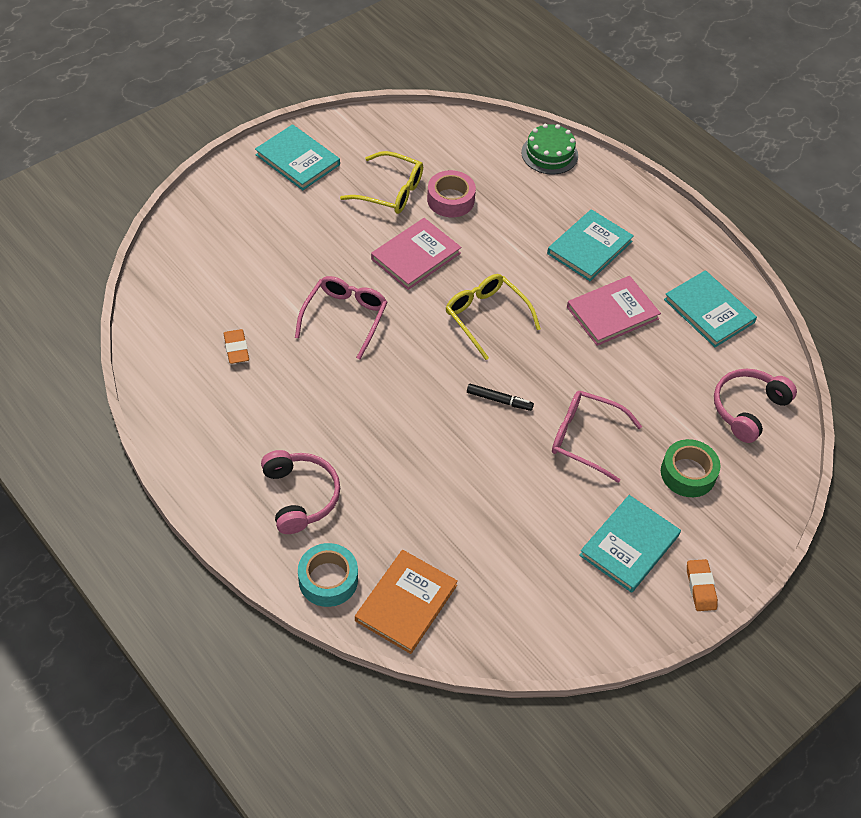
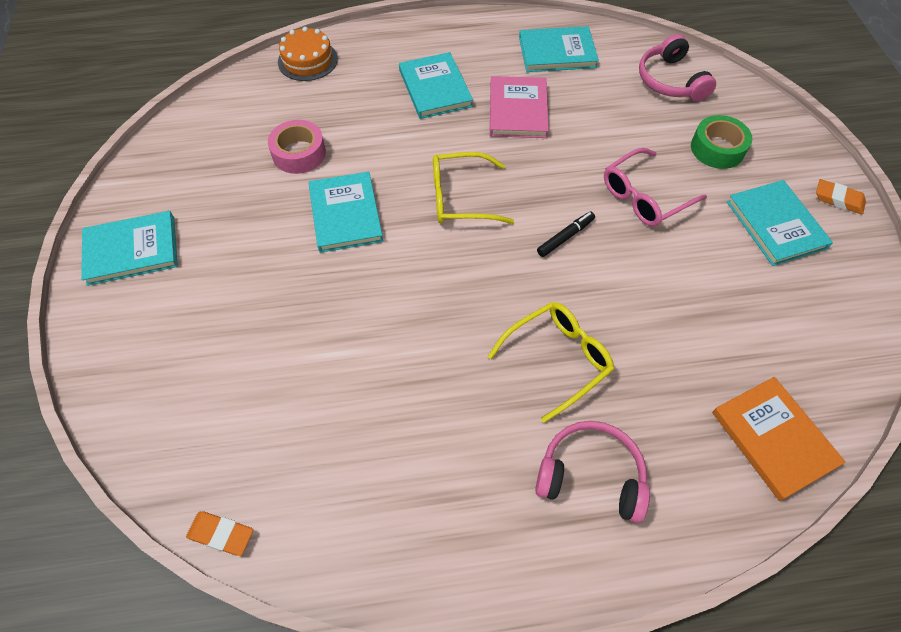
camera: 55 degrees left, 5 degrees up
(236, 349) = (346, 442): orange eraser -> orange eraser (221, 534)
(328, 579) = (715, 502): turquoise tape -> none
(344, 318) = (379, 314): pink glasses -> none
(390, 191) = (246, 194): yellow glasses -> yellow glasses (557, 360)
(416, 256) = (345, 214): pink book -> turquoise book
(549, 154) = (307, 60): green cake -> orange cake

